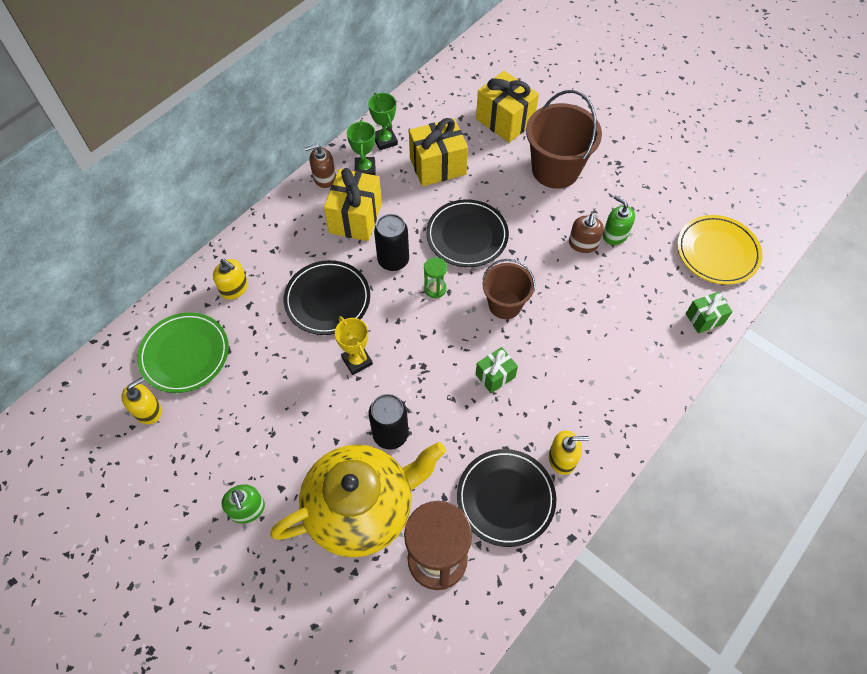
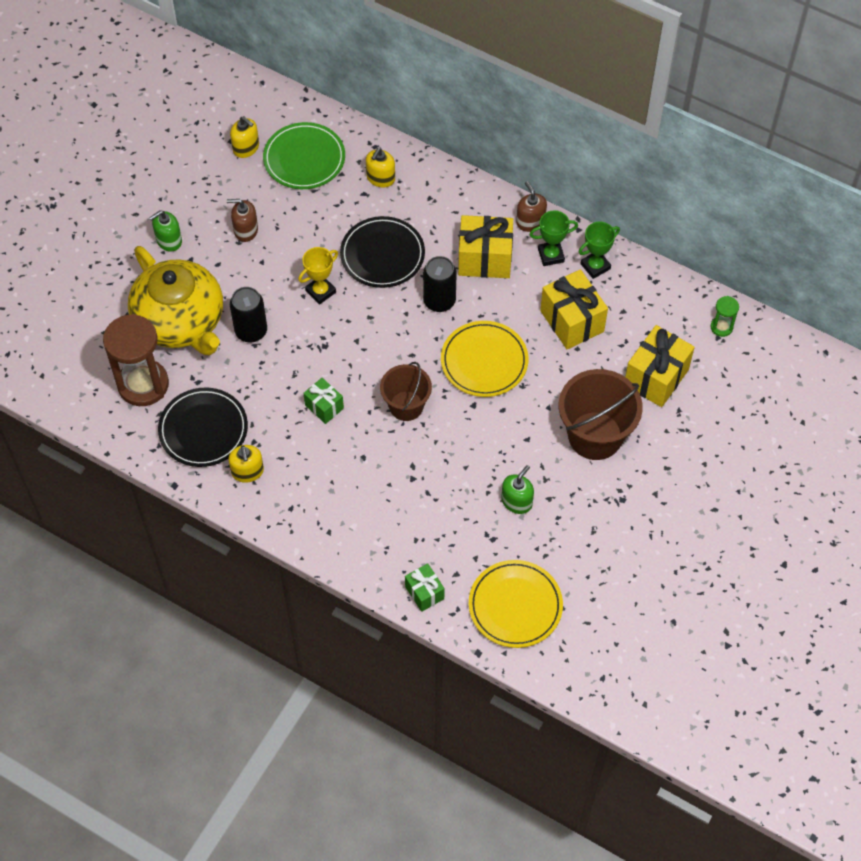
camera: 80 degrees right, 0 degrees up
(435, 289) = (413, 342): green hourglass -> green hourglass (721, 327)
(467, 236) = (484, 361): black plate -> yellow plate
(583, 244) = (497, 471): brown soap dispenser -> brown soap dispenser (245, 230)

